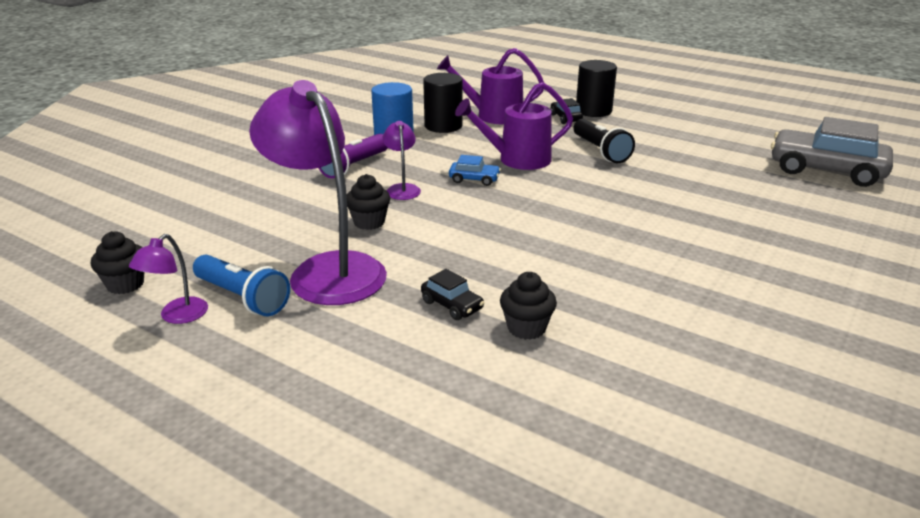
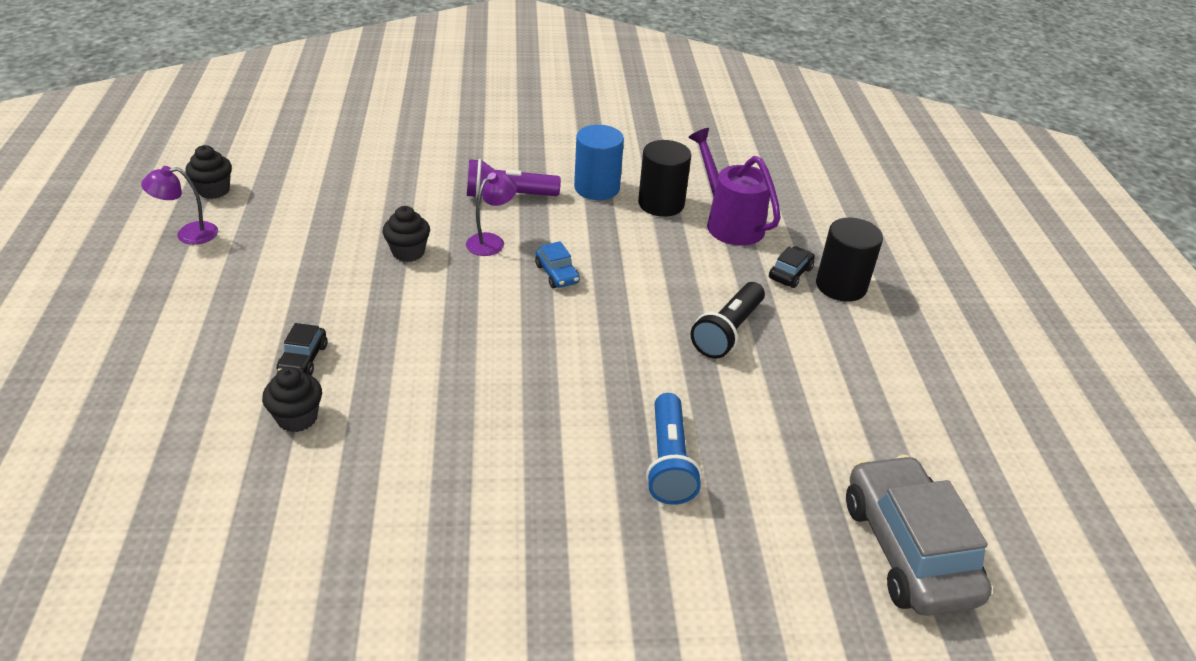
camera: 50 degrees right, 10 degrees up
(243, 298) = (234, 249): blue flashlight -> blue flashlight (669, 462)
(327, 270) = (308, 268): purple lamp -> none
(517, 160) = (634, 282): purple watering can -> none

